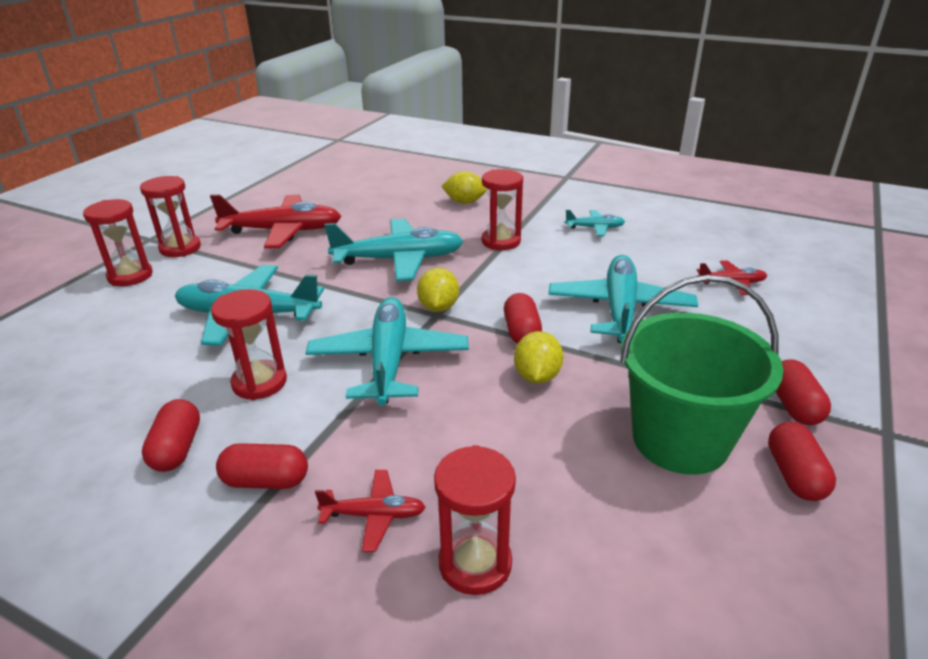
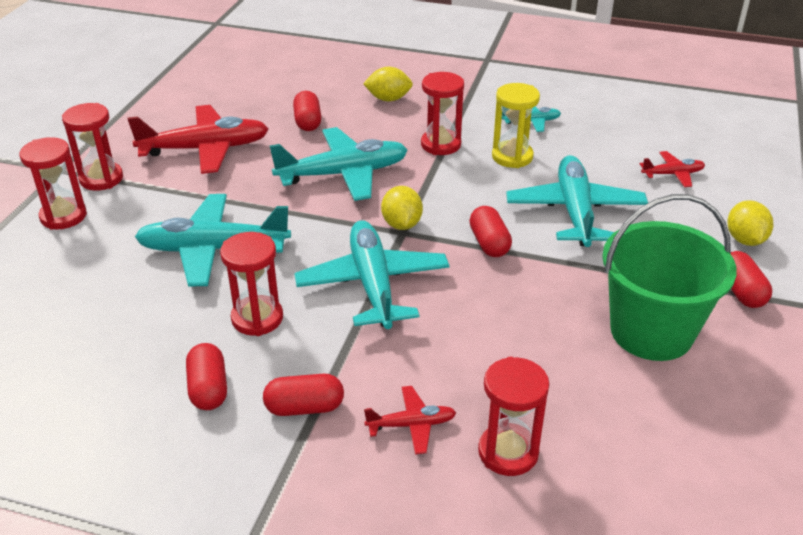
camera: 10 degrees left, 5 degrees up
(537, 376) = (515, 286): yellow lemon -> yellow lemon (745, 240)
(568, 256) = (512, 157): none -> yellow hourglass
(794, 475) = (747, 351): red capsule -> red capsule (308, 122)

